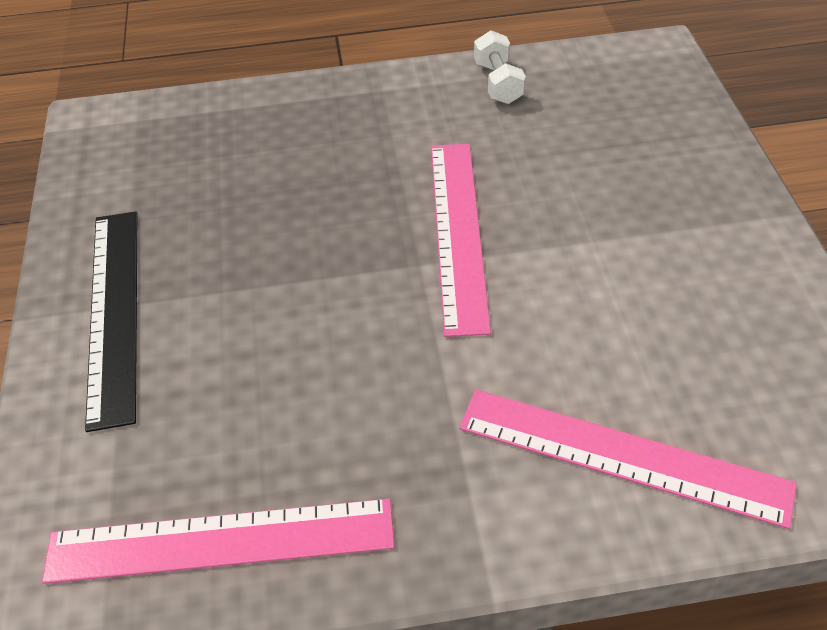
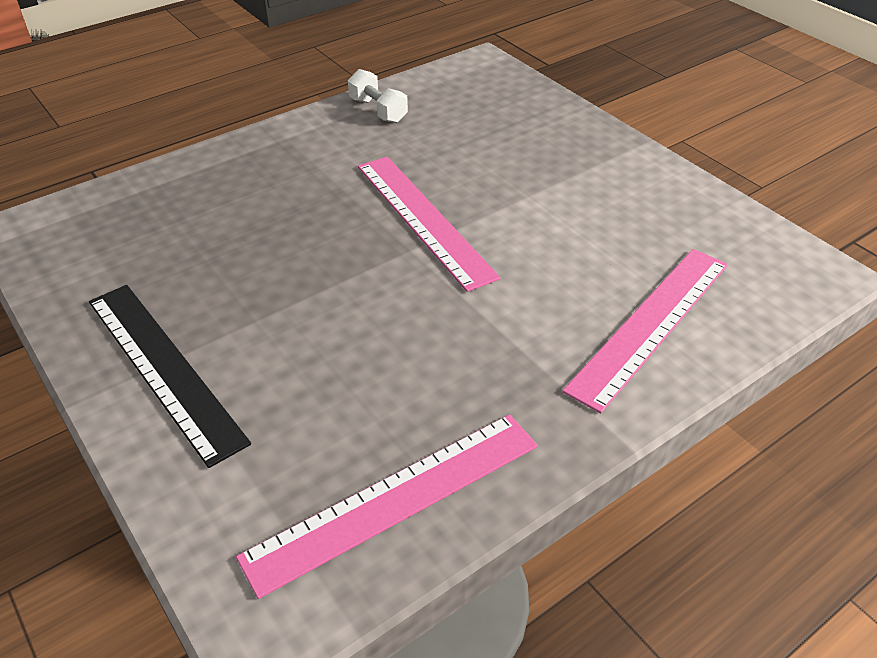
camera: 30 degrees left, 5 degrees down
(622, 455) = (651, 324): pink ruler -> pink ruler turned 45 degrees counterclockwise

